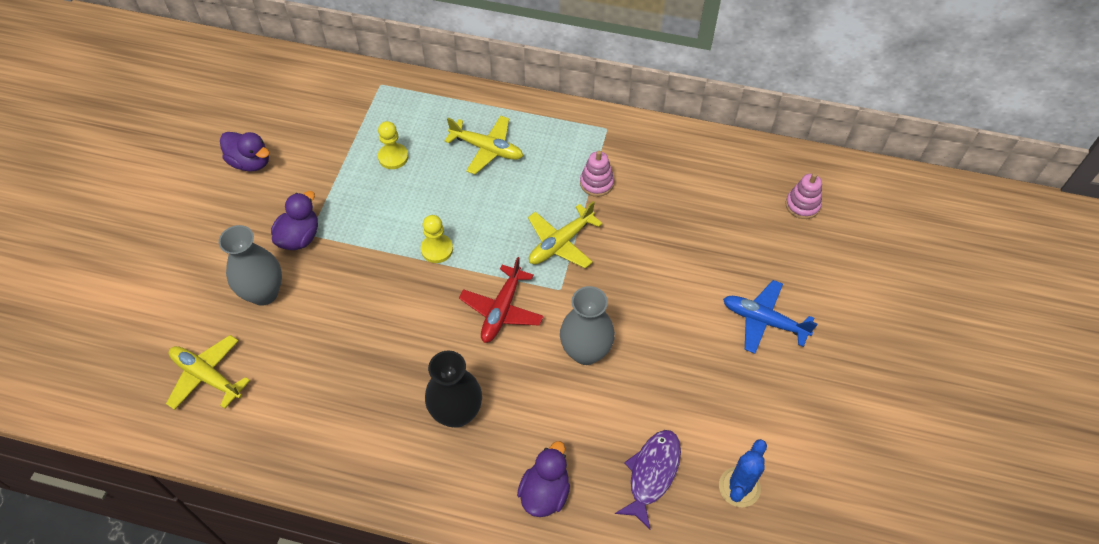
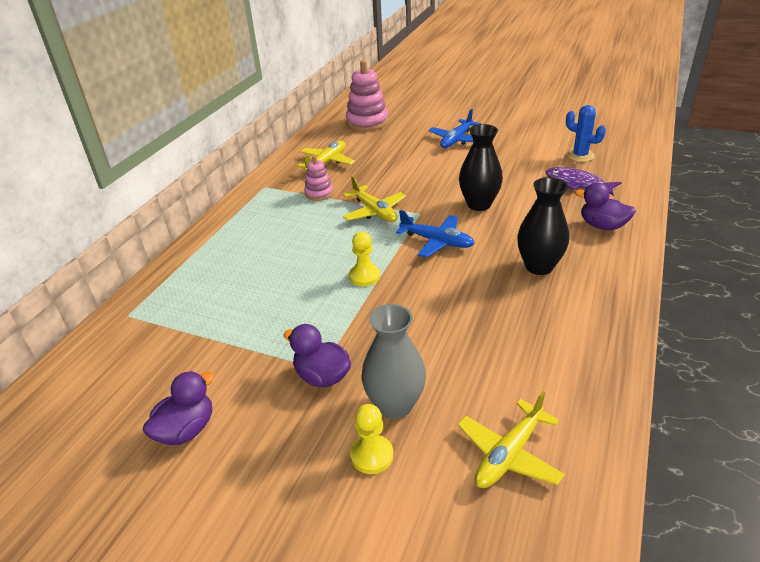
camera: 80 degrees left, 20 degrees down
(393, 157) = (238, 305): yellow pawn -> yellow pawn (372, 455)
(487, 149) = (257, 246): yellow plane -> yellow plane (327, 162)
(501, 310) = (437, 242): red plane -> blue plane
(585, 351) = (479, 204): grey vase -> black vase
(802, 205) = (367, 122): pink stacking toy -> pink stacking toy, size x1.79

